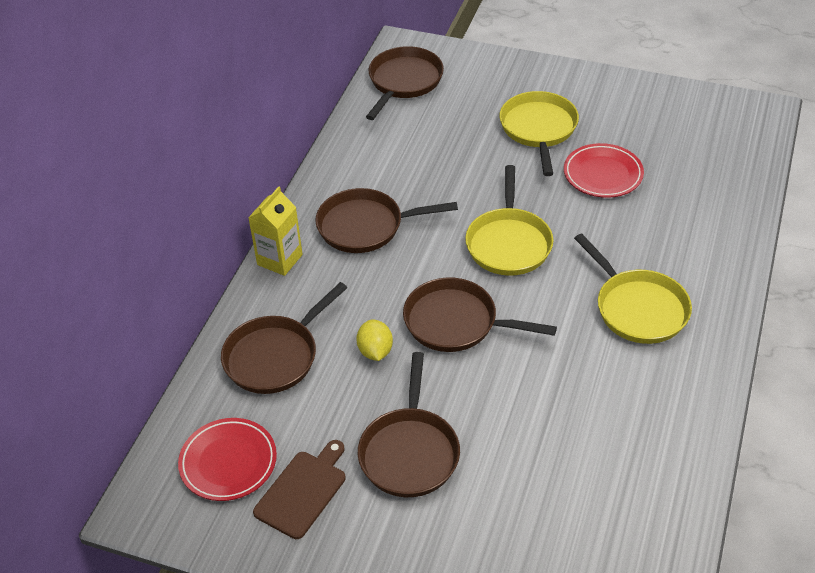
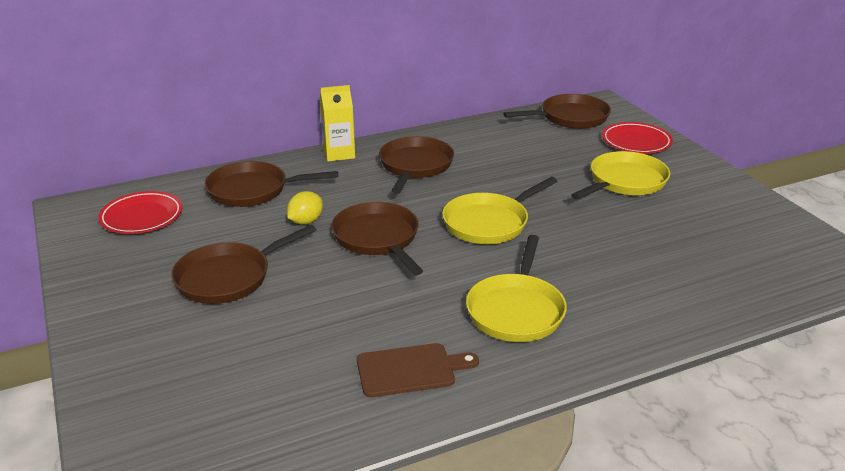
camera: 45 degrees right, 15 degrees down
(303, 491) = (145, 253): brown cutting board -> brown cutting board (410, 370)
(366, 226) = (415, 166): brown pan -> brown pan turned 60 degrees clockwise
(603, 174) = (631, 228): red plate -> red plate (636, 142)

